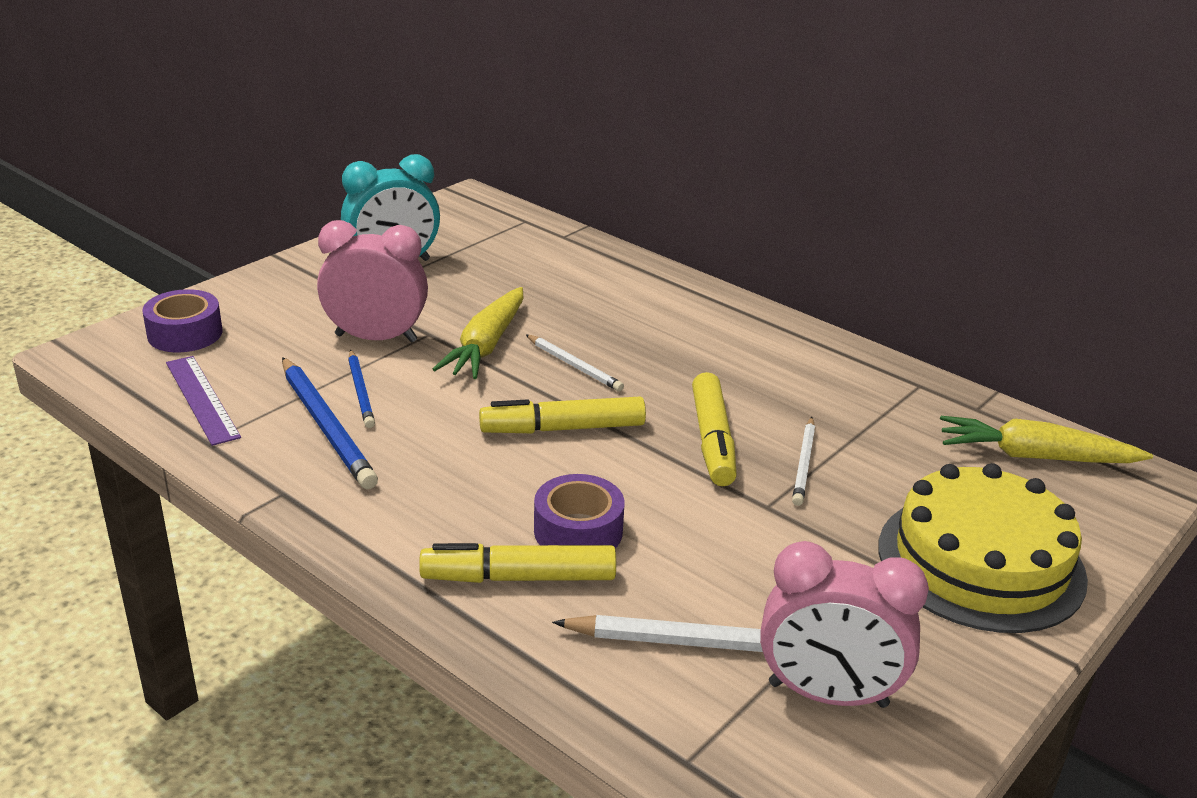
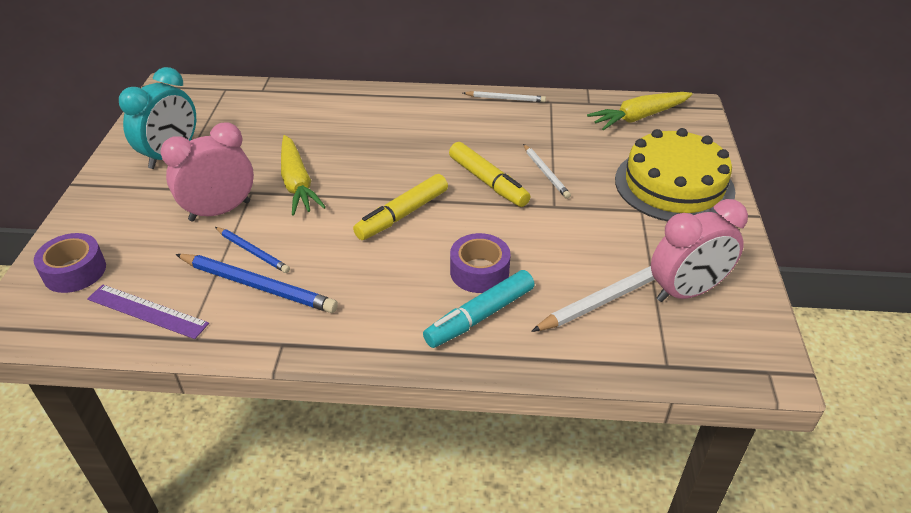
camera: 35 degrees left, 10 degrees up
(519, 577) = (480, 316): yellow marker -> turquoise marker
(574, 366) = (364, 172): white pencil -> white pencil (505, 99)

